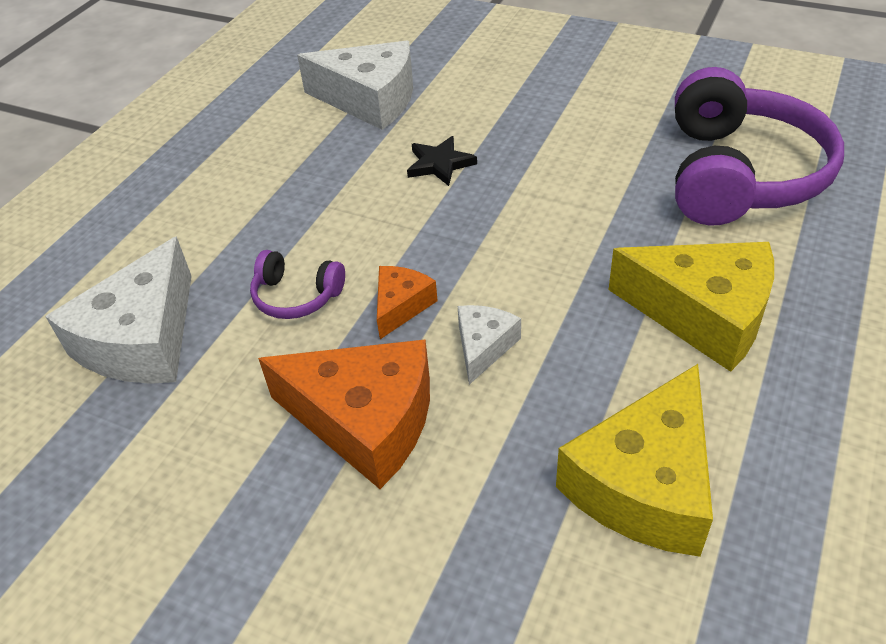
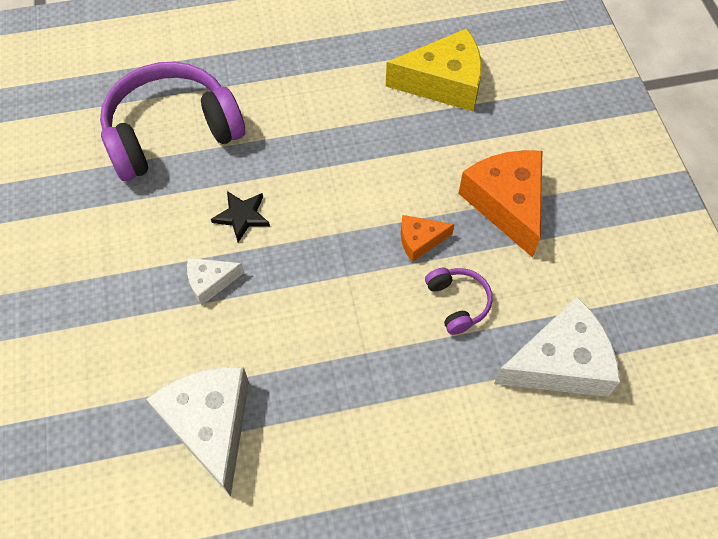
camera: 130 degrees left, 15 degrees up
(440, 164) = (268, 309): black star -> black star (242, 216)
(483, 347) = (417, 183): white cheese -> white cheese (210, 282)
(703, 314) = (318, 103): yellow cheese -> none

